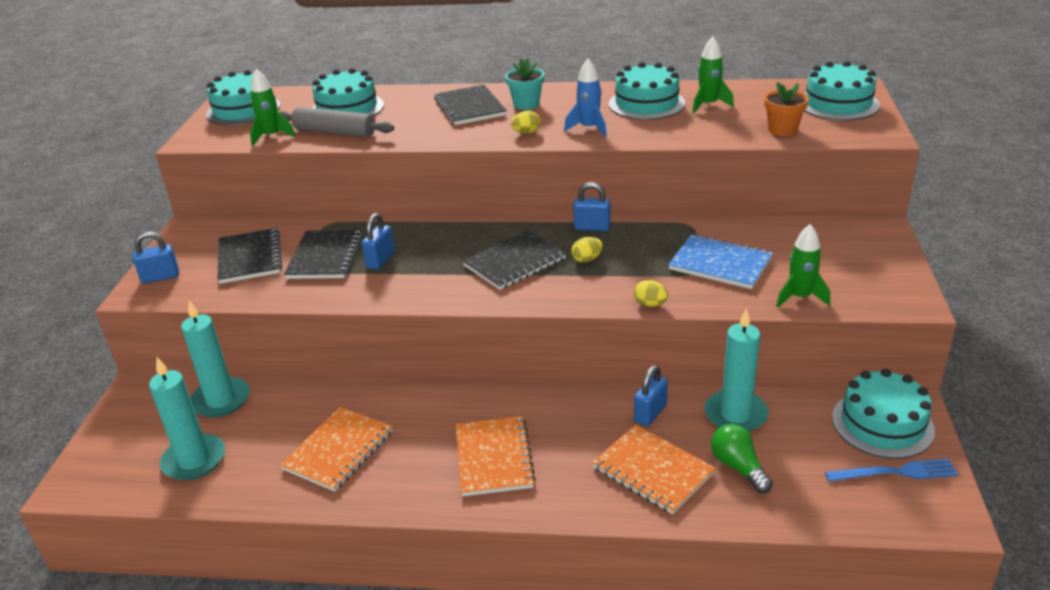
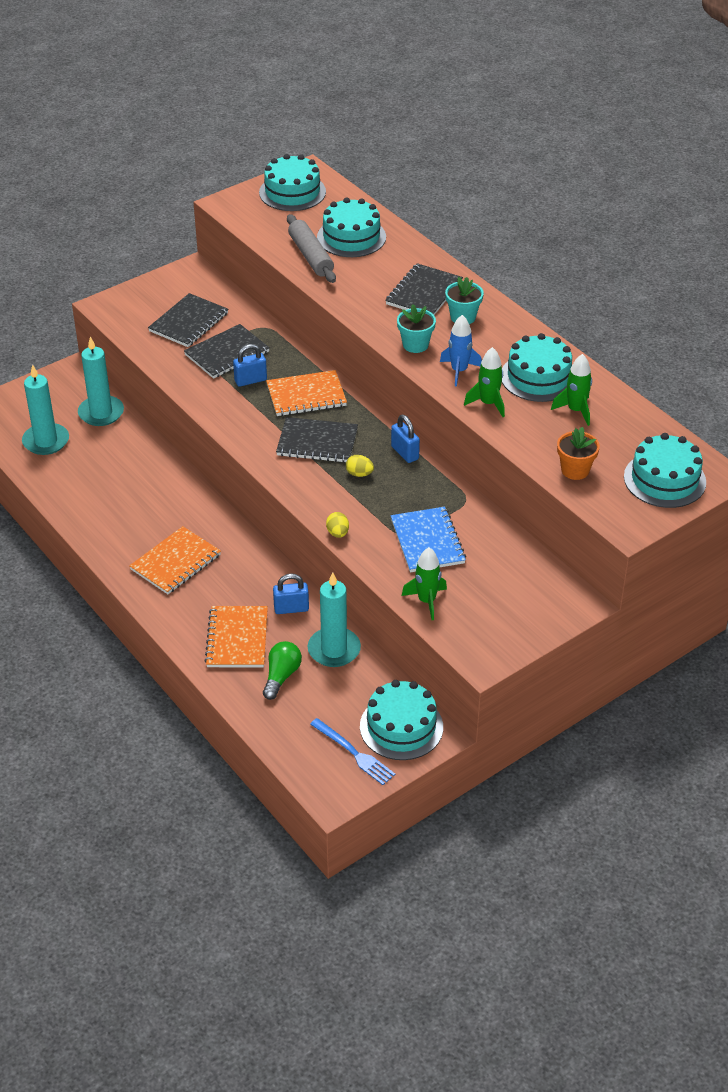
camera: 45 degrees right, 10 degrees up
(160, 277) = (128, 302): blue padlock -> none
(271, 136) = (271, 233): green rocket -> green rocket (488, 403)
(338, 450) = (113, 493): orange notebook -> orange notebook (306, 395)
(526, 133) = (415, 345): yellow egg -> turquoise flower pot

